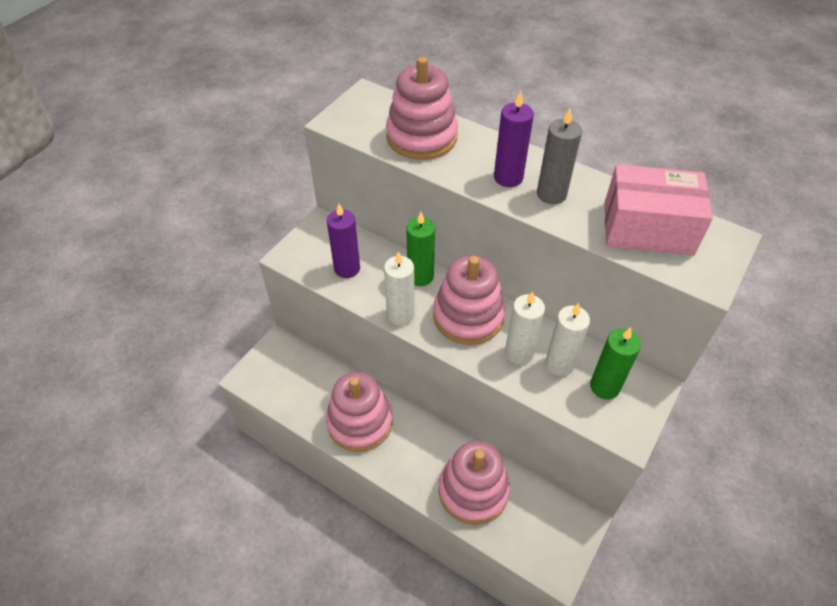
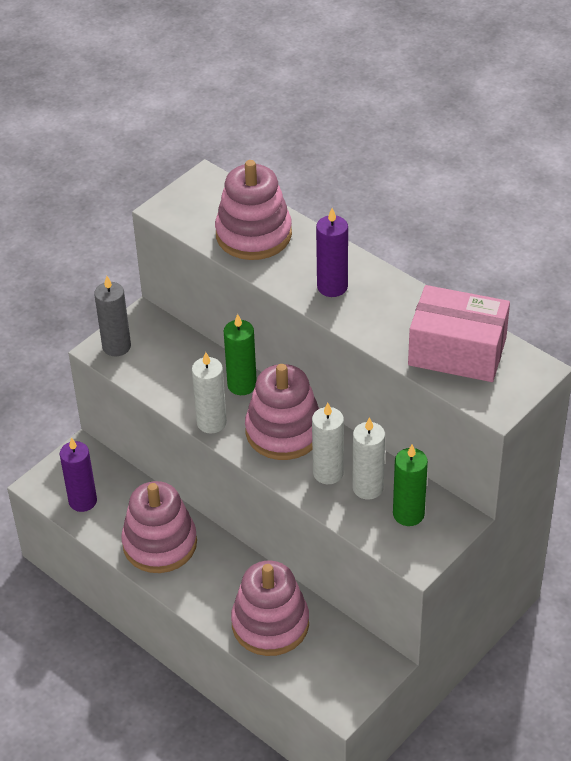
camera: 10 degrees right, 5 degrees down
(347, 268) = (163, 369): purple candle -> purple candle (82, 501)
(551, 194) = (371, 308): grey candle -> grey candle (116, 346)

